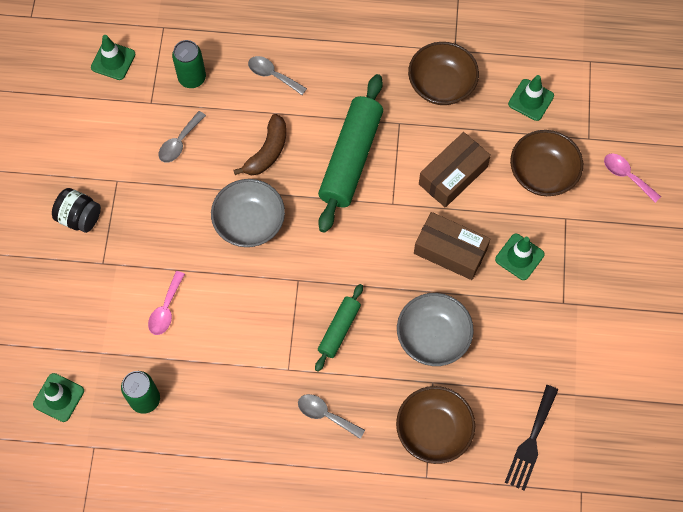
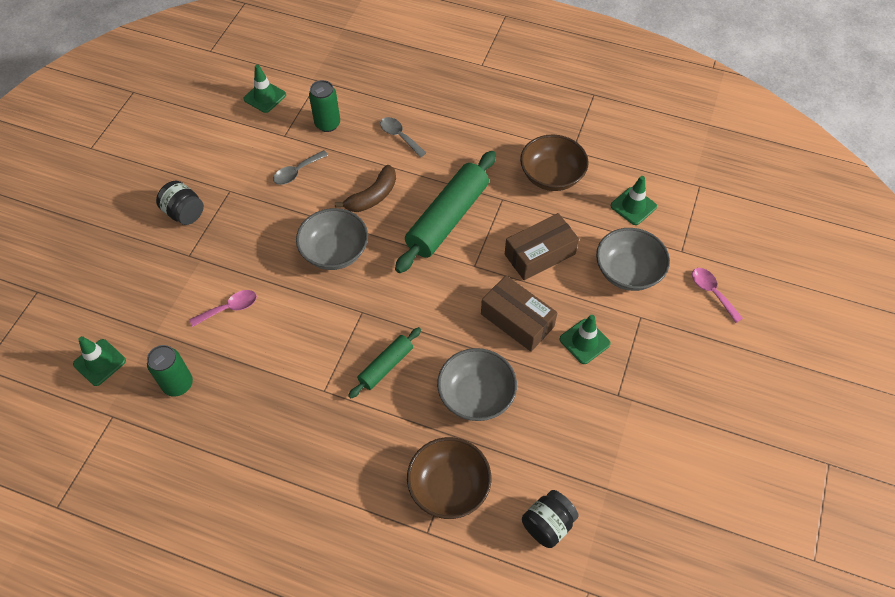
camera: 15 degrees right, 10 degrees down
(166, 309) = (229, 308): pink spoon -> pink spoon turned 150 degrees counterclockwise
(325, 415) = (345, 443): grey spoon -> none
(531, 441) = (547, 524): black fork -> black jar
(542, 173) = (628, 271): brown bowl -> grey bowl

